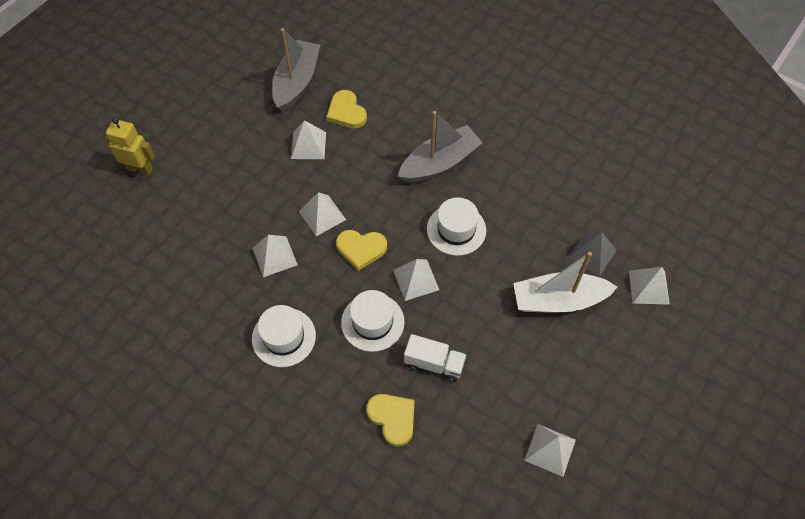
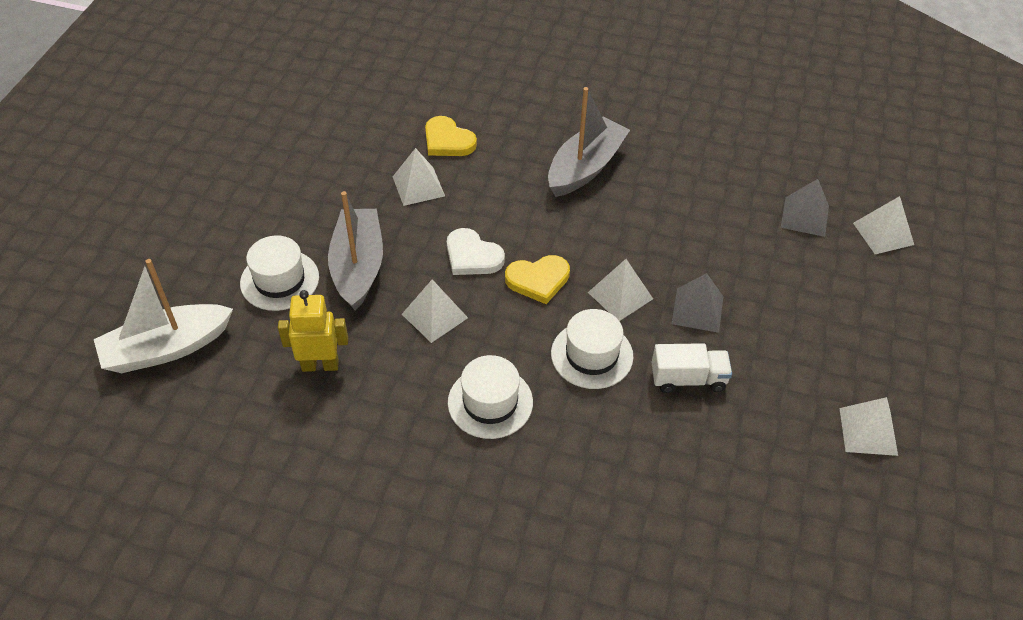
camera: 20 degrees left, 10 degrees down
(140, 168) = (211, 263): yellow robot -> yellow robot (320, 365)
(297, 82) = (371, 123): grey boat -> grey boat (358, 267)
(322, 215) = (472, 256): white pyramid -> white heart
(393, 418) = (670, 453): yellow heart -> none
(456, 229) = (640, 231): white hat -> white hat (279, 280)
(468, 309) = (697, 310): none -> grey pyramid
(558, 300) = (793, 273): white boat -> white boat (166, 348)

